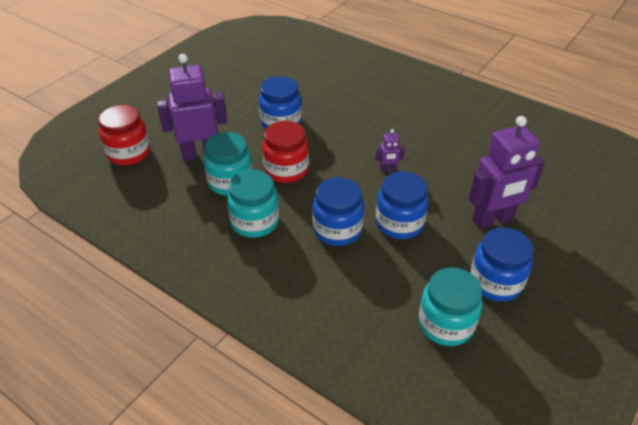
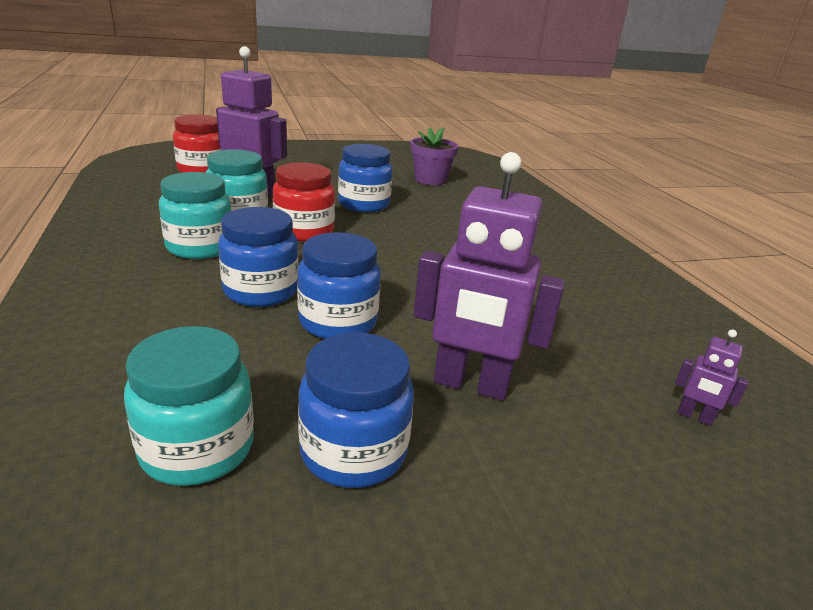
camera: 35 degrees right, 15 degrees down
(282, 71) = (430, 180): none -> purple flower pot
(388, 169) = (411, 277): purple robot -> purple robot (694, 416)

